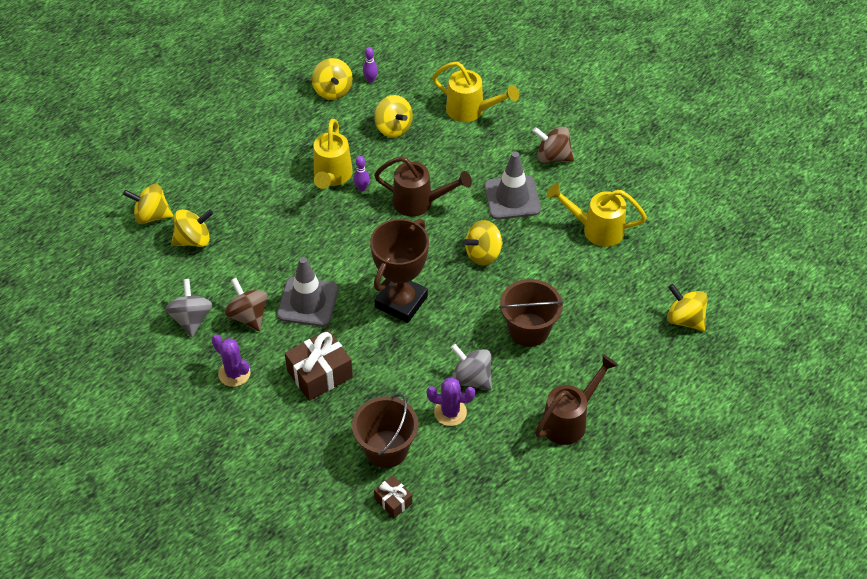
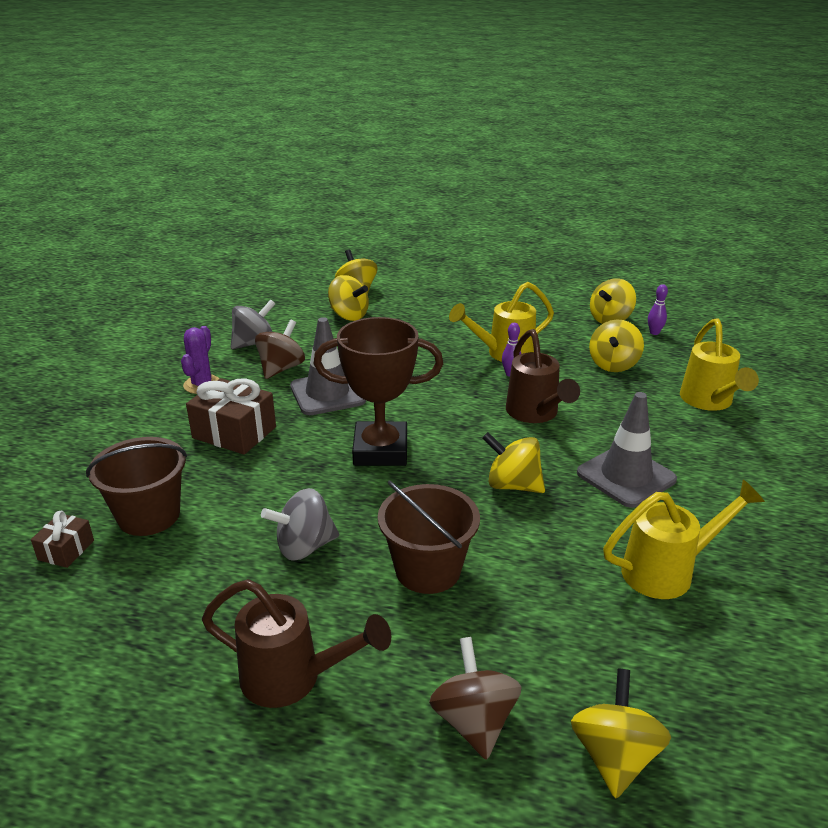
camera: 60 degrees right, 20 degrees down
(450, 412) = (236, 548): purple cactus -> none
(471, 378) = (304, 547): grey spinning top -> grey spinning top turned 120 degrees counterclockwise
(552, 157) = (734, 485): brown spinning top -> brown spinning top (474, 721)
(595, 229) = (668, 571): yellow watering can -> yellow watering can turned 90 degrees clockwise

